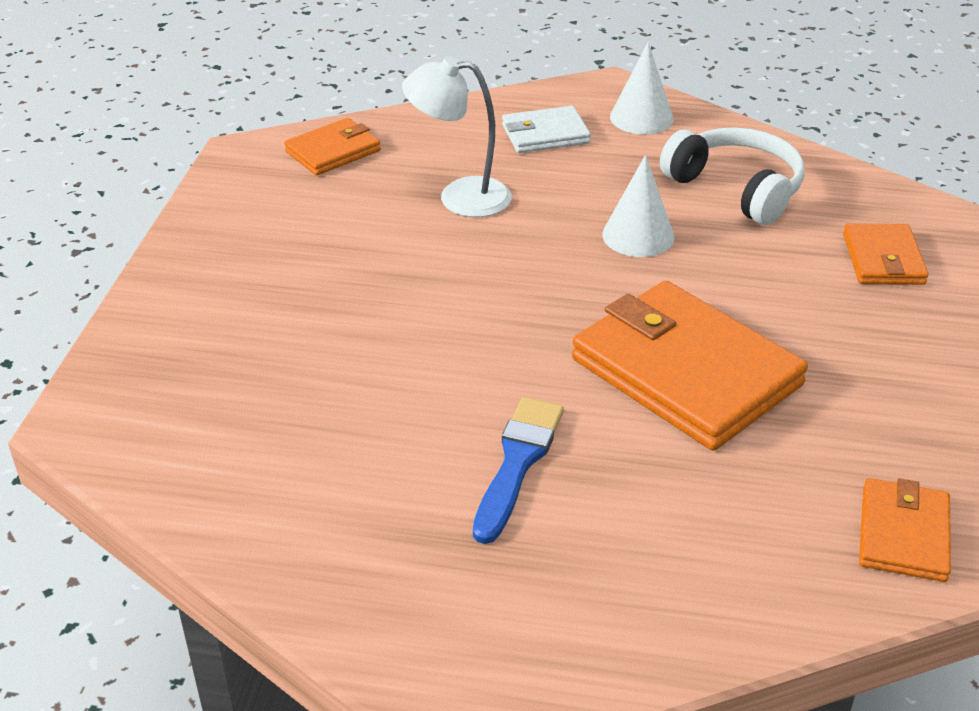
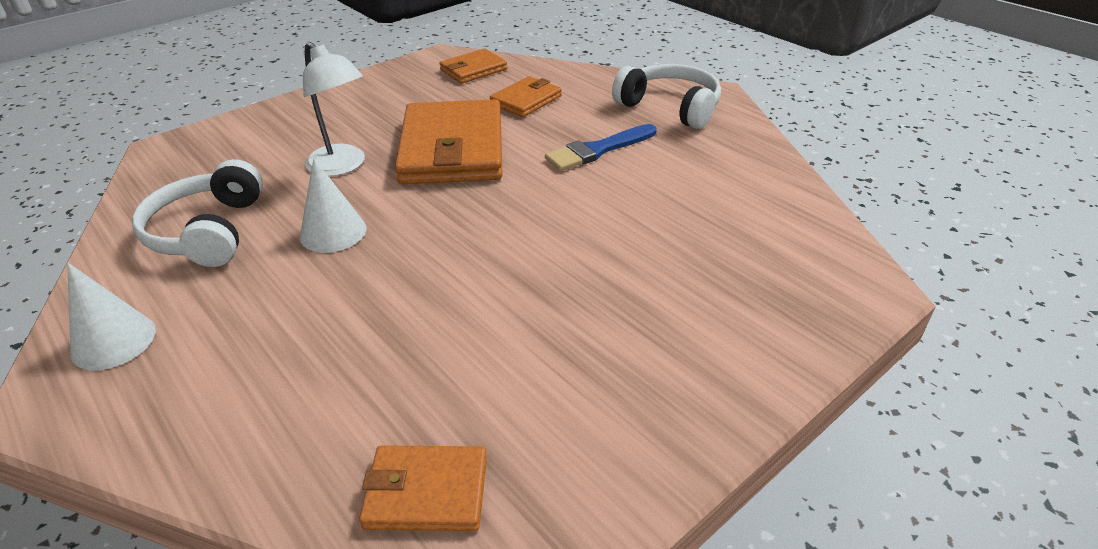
camera: 140 degrees left, 0 degrees up
(460, 197) = (393, 340): white lamp -> white lamp (342, 166)
(506, 615) = (670, 107): none -> white headphones
(545, 134) = (214, 373): white wallet -> none
(883, 259) = (244, 150): orange wallet -> orange wallet (526, 100)

